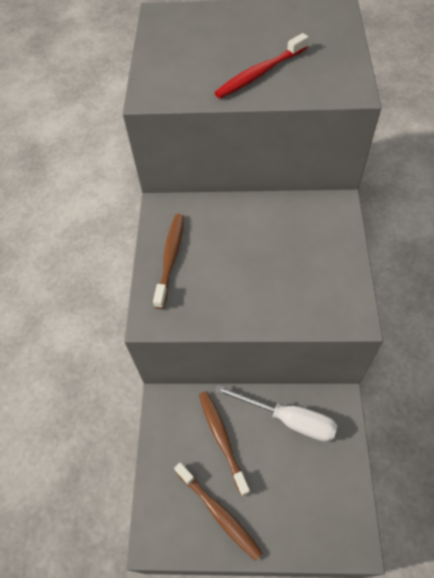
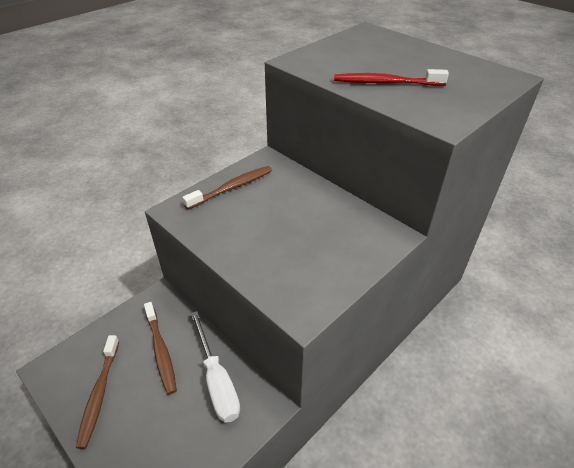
camera: 40 degrees right, 15 degrees down
(222, 439) = (161, 351): brown toothbrush -> brown toothbrush turned 135 degrees clockwise

